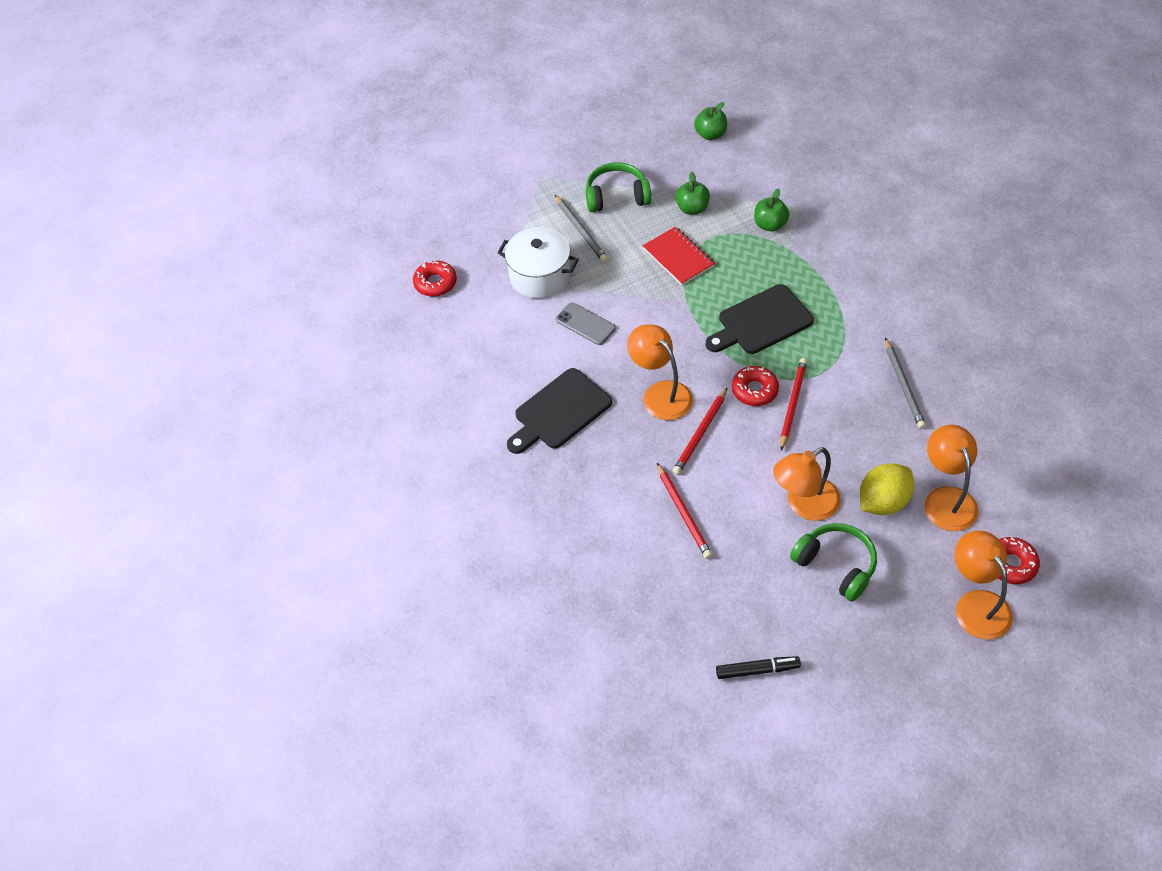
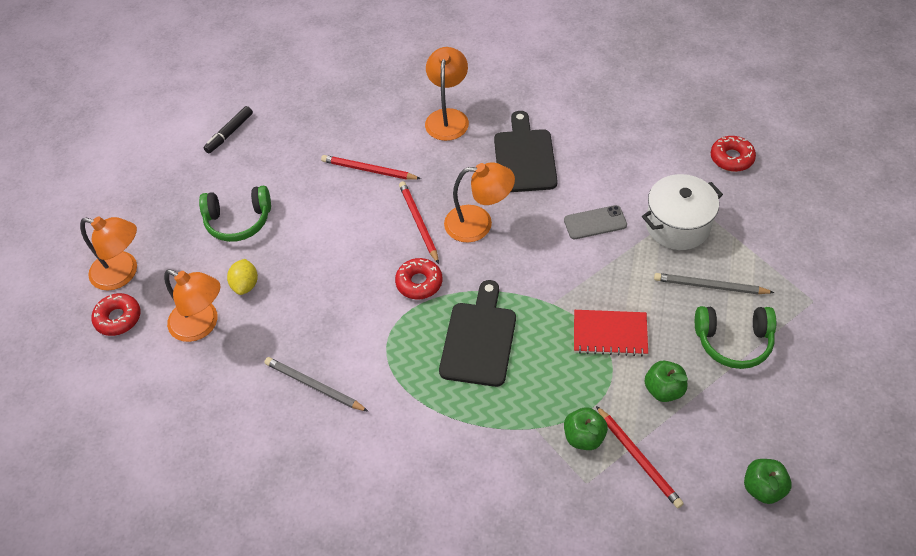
camera: 130 degrees right, 0 degrees up
(616, 196) = (733, 341): green headphones -> green headphones turned 60 degrees clockwise
(792, 404) = (381, 297): red pencil -> red pencil (638, 458)
(804, 505) = (297, 238): orange lamp -> orange lamp (448, 117)
(883, 502) = (245, 285): yellow lemon -> yellow lemon, size x0.65

